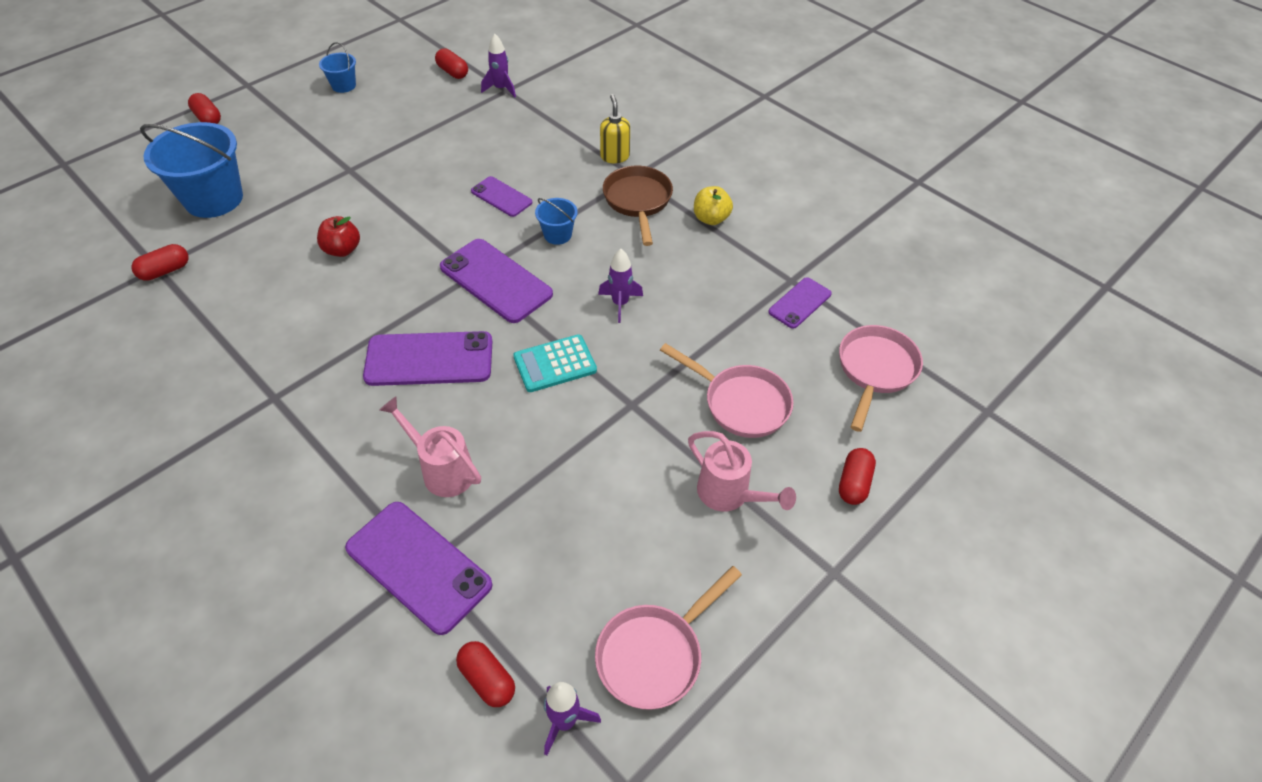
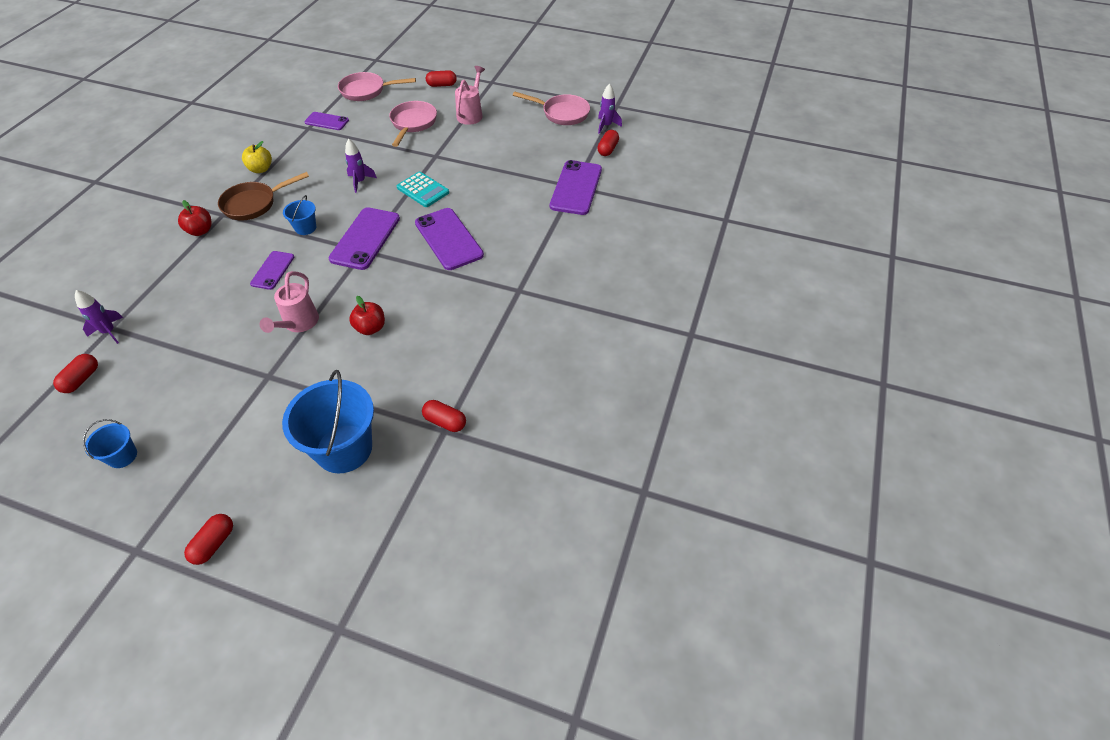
camera: 115 degrees left, 0 degrees up
(442, 470) = (520, 202): pink watering can -> pink watering can (298, 324)
(615, 156) = (200, 231): yellow soap dispenser -> red apple

